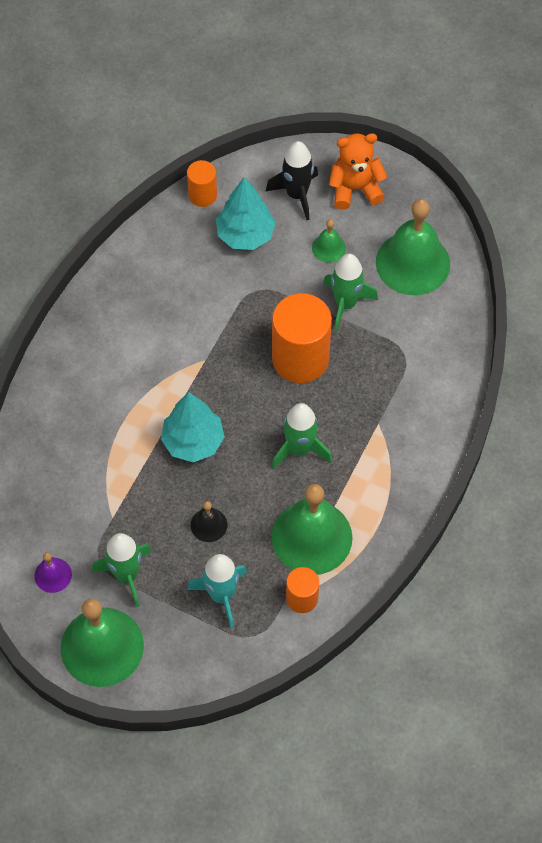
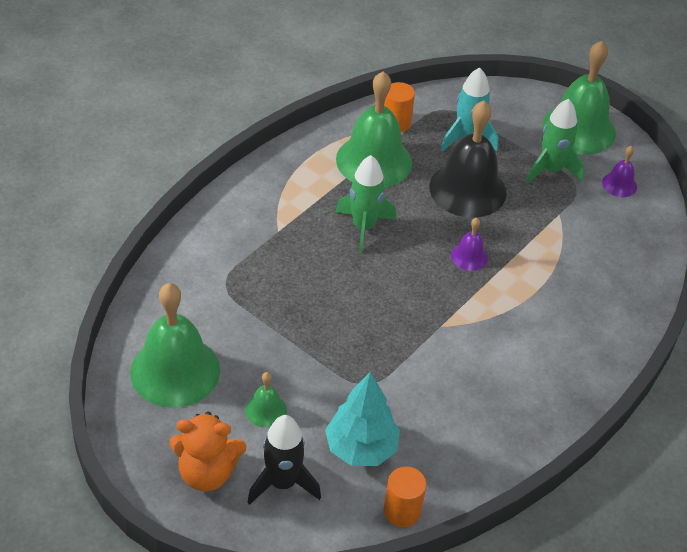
camera: 170 degrees left, 15 degrees down
(193, 441) = (469, 256): turquoise tree -> purple bell
(209, 525) = (467, 189): black bell -> black bell, size x2.18
(300, 358) = (337, 304): orange cylinder -> none
(345, 304) = (269, 346): green rocket -> none

